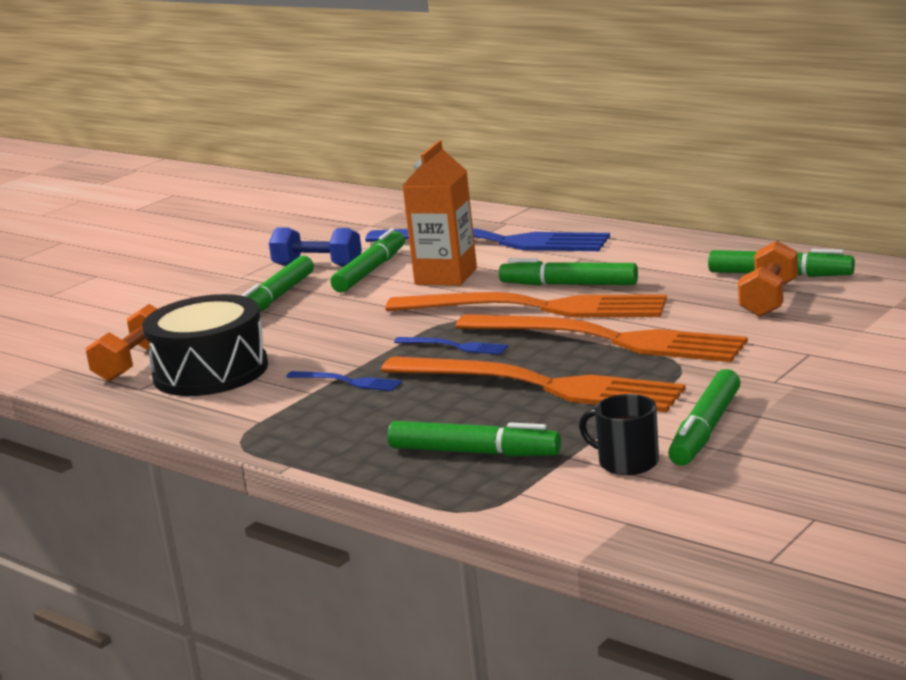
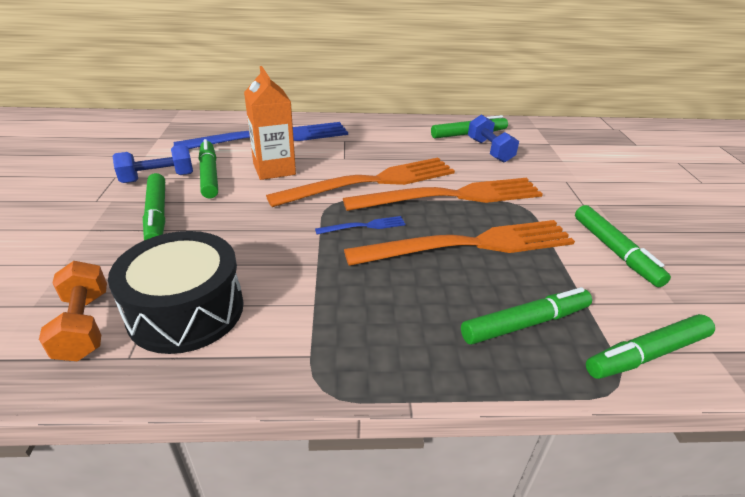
camera: 45 degrees left, 15 degrees up
(347, 382) = (329, 283): blue fork -> none
(569, 285) = (366, 161): green marker -> green marker (647, 354)
(627, 462) = (623, 294): black mug -> none
(769, 299) = (489, 150): orange dumbbell -> blue dumbbell

